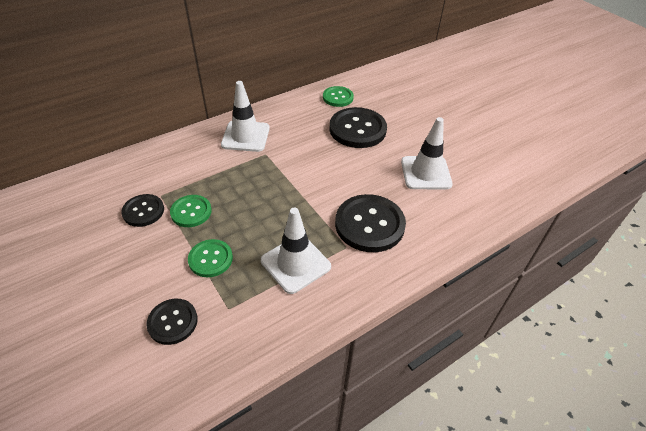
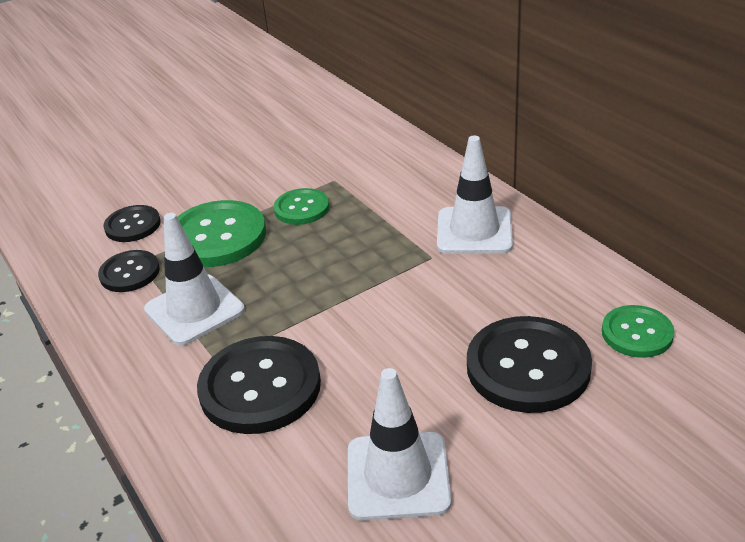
camera: 95 degrees right, 10 degrees down
(143, 211) = (305, 174): black button -> black button (129, 273)
(210, 259) = (217, 237): green button -> green button, size x1.72

